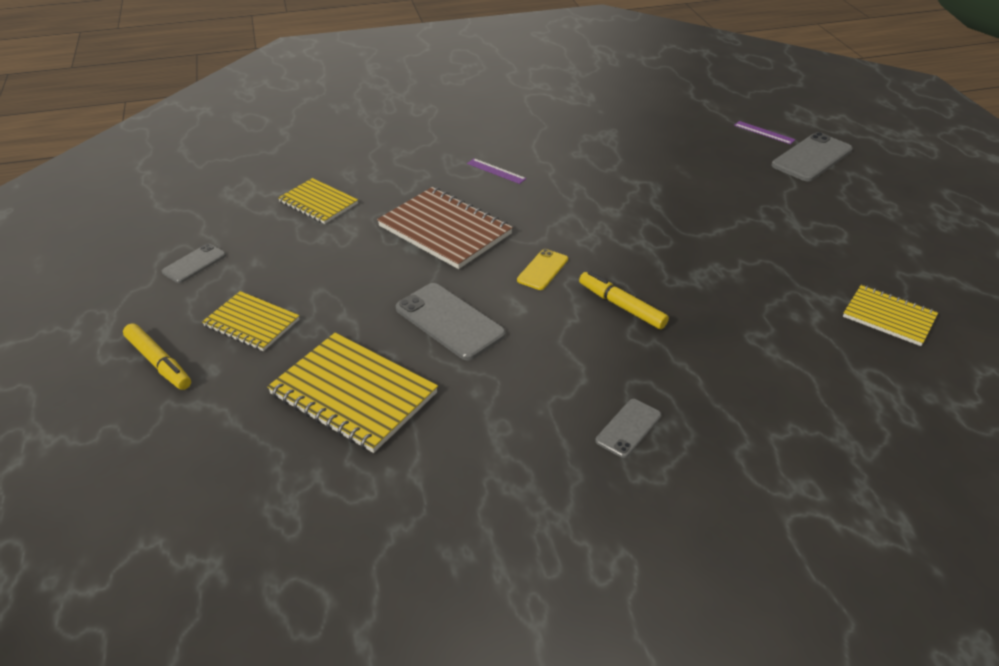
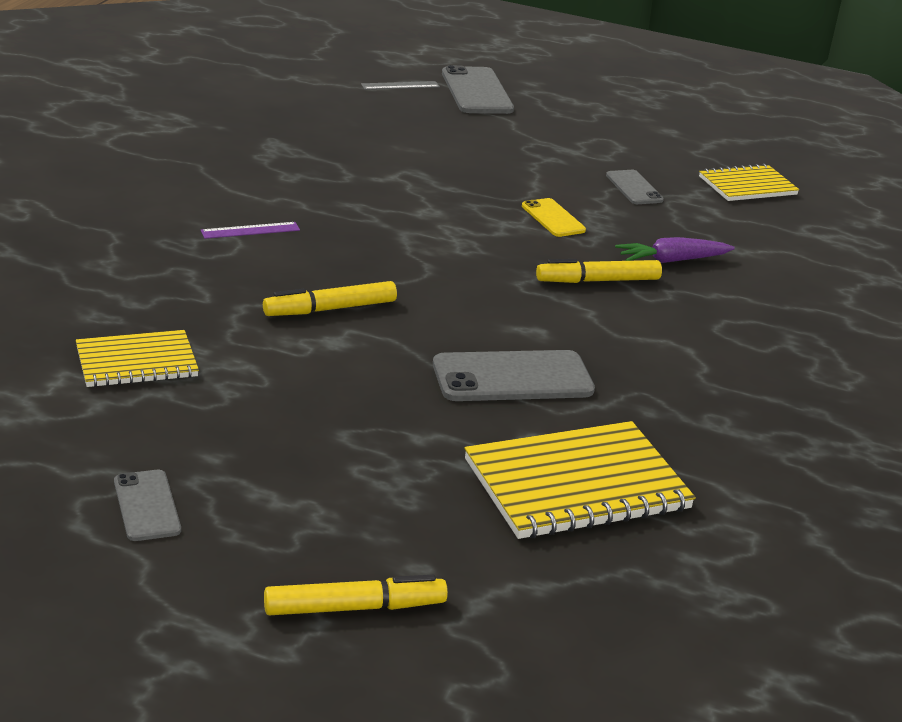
camera: 60 degrees left, 10 degrees down
(251, 323) = (354, 506): yellow notebook -> none
(445, 230) = (330, 309): brown notebook -> yellow marker
(542, 270) = (485, 290): yellow phone -> yellow phone (553, 218)
(628, 428) = (779, 359): grey phone -> grey phone (634, 188)
(702, 326) = (672, 260): none -> purple carrot
(764, 132) = (400, 85): purple ruler -> grey ruler

